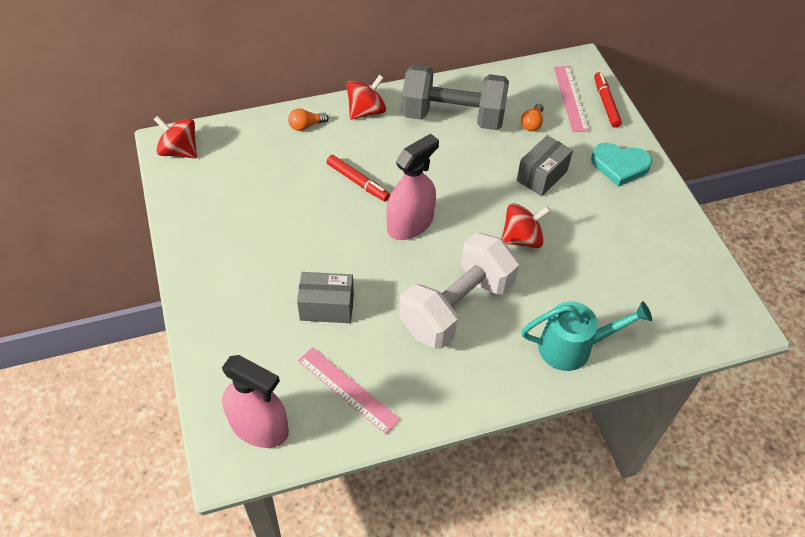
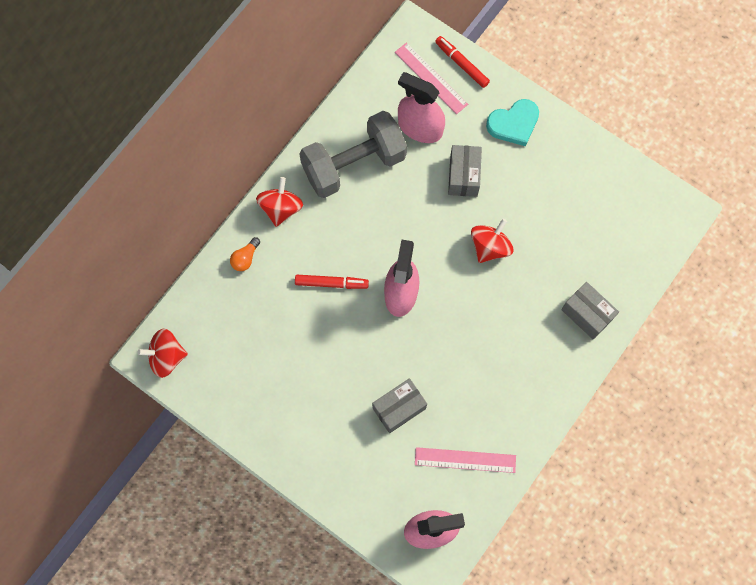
camera: 35 degrees left, 20 degrees up
(456, 307) = (487, 340): white dumbbell -> none
(532, 124) = (420, 127): orange light bulb -> pink spray bottle
(573, 347) = (587, 314): turquoise watering can -> grey box

